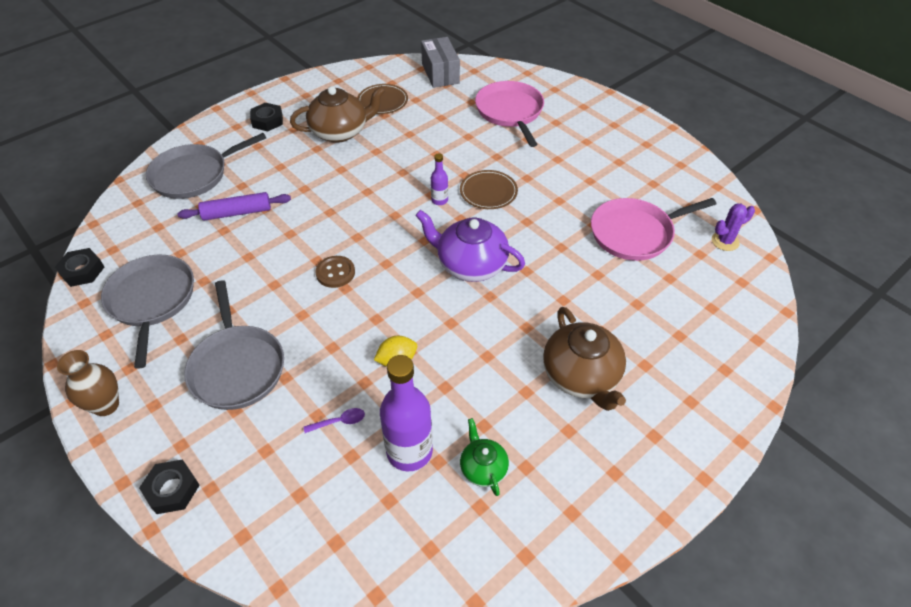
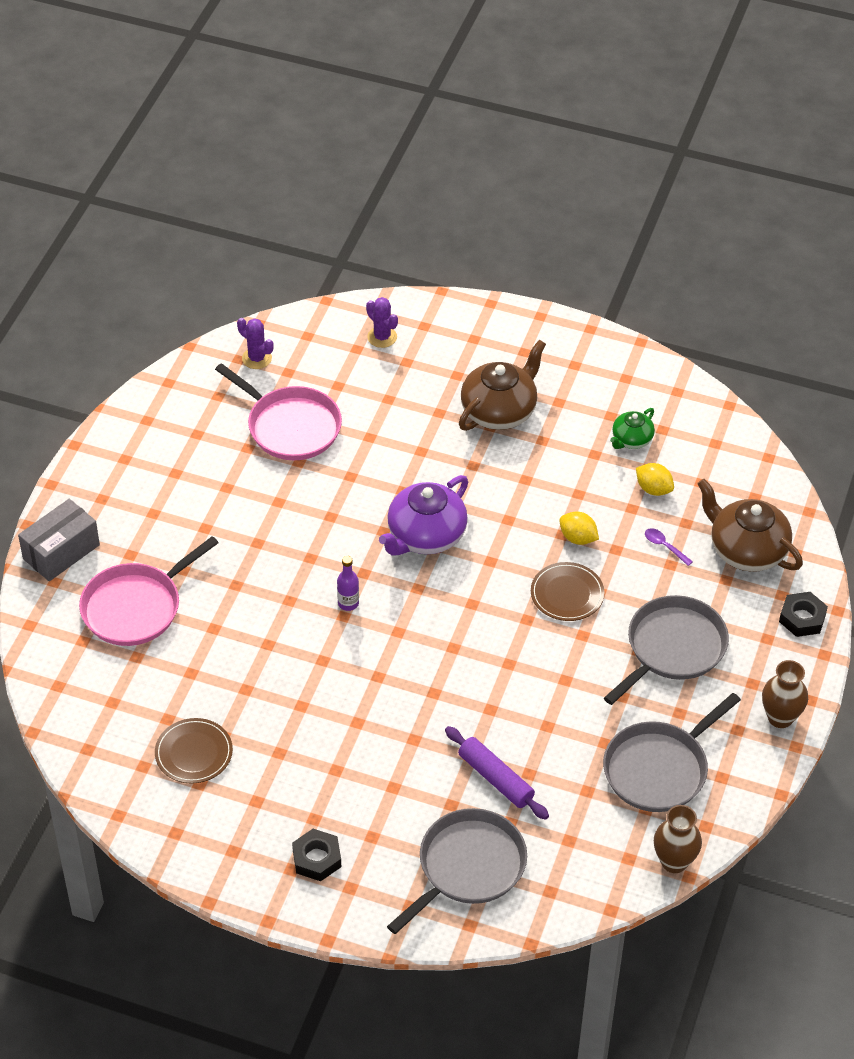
camera: 120 degrees left, 0 degrees up
(82, 271) = (674, 861): black nut -> brown vase
(194, 175) = (467, 867): grey pan -> grey pan turned 75 degrees counterclockwise
(335, 273) = (514, 638): brown button -> none
(340, 132) = (288, 763): brown teapot -> brown teapot (746, 550)
(409, 451) = (653, 489): purple bottle -> yellow lemon
(440, 73) = (88, 720): grey box -> grey box (61, 552)
(470, 265) = (425, 536): purple teapot -> purple teapot turned 45 degrees clockwise
(488, 192) = (305, 567): brown plate -> brown plate (567, 594)
(720, 331) = (382, 337): none -> purple cactus

